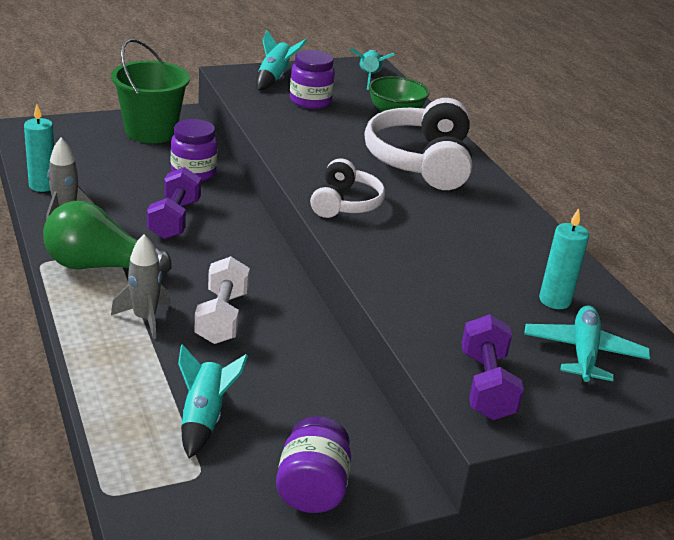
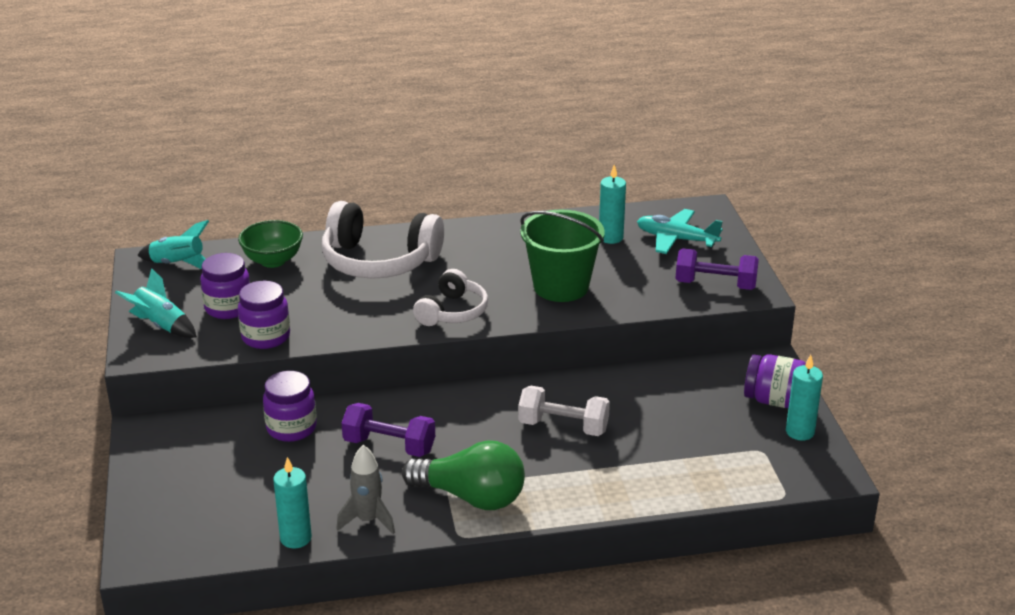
camera: 75 degrees left, 0 degrees up
(99, 266) = (471, 497): green light bulb -> green light bulb turned 90 degrees counterclockwise
(145, 318) = (562, 471): grey rocket -> none
(151, 131) = (181, 454): green bucket -> green bucket (561, 287)
(204, 418) = (698, 444): turquoise rocket -> none
(246, 513) = (800, 432): none -> turquoise candle
(270, 119) = (266, 337): none -> purple jar
(345, 203) = (452, 312): white headphones -> white headphones turned 90 degrees clockwise

